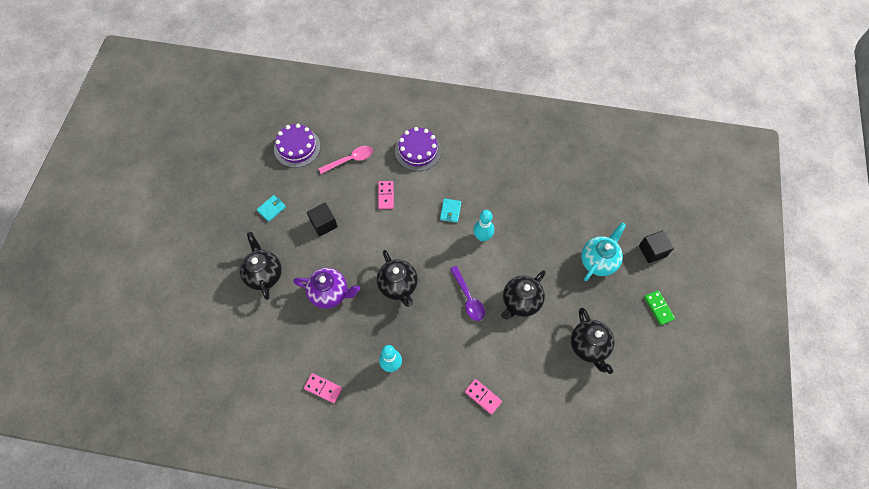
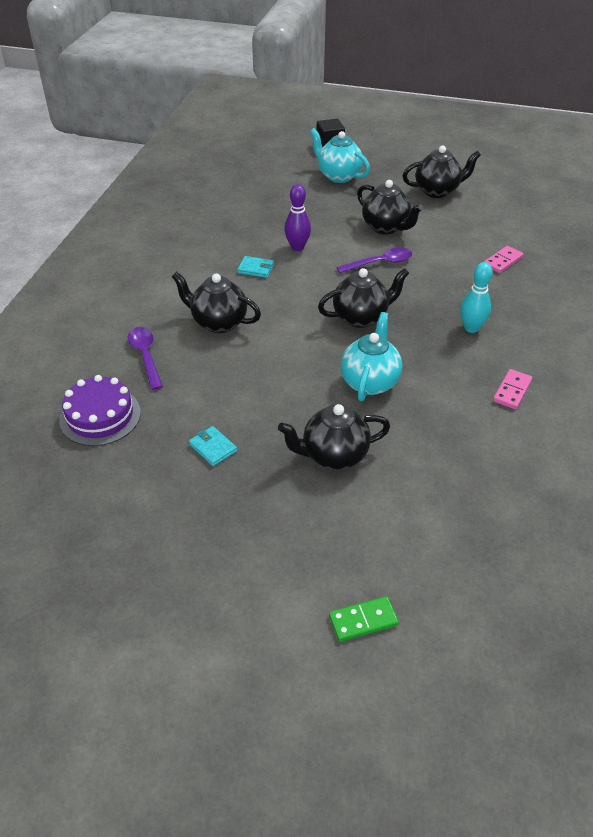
camera: 85 degrees left, 20 degrees down
(323, 224) = (253, 386): black cube -> none
(330, 293) = (370, 382): purple teapot -> turquoise teapot
(350, 160) = (145, 356): pink spoon -> purple spoon
(386, 195) = (218, 323): pink domino -> black teapot
(418, 151) = (152, 290): purple cake -> none
(482, 237) = (297, 247): turquoise bowling pin -> purple bowling pin
(658, 308) = (394, 150): green domino -> green domino (363, 620)

